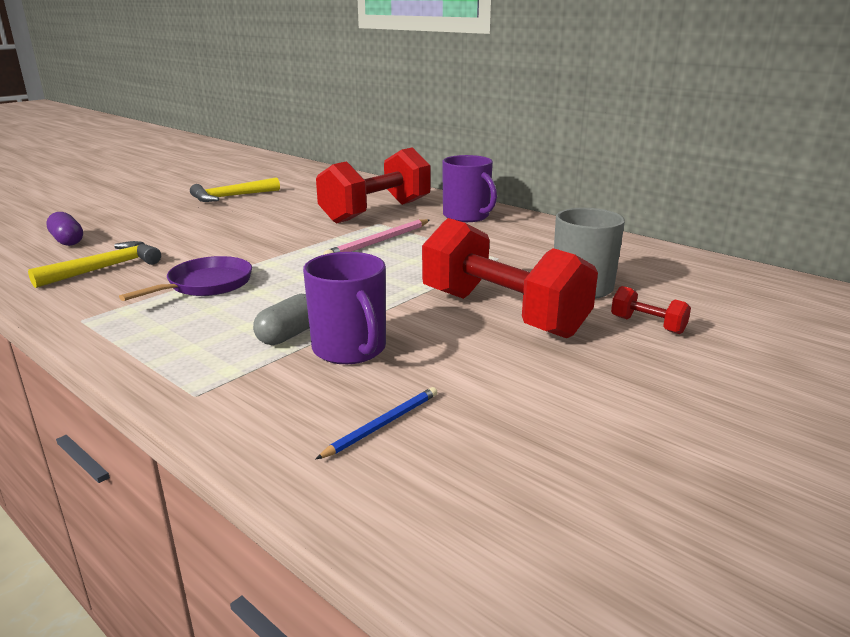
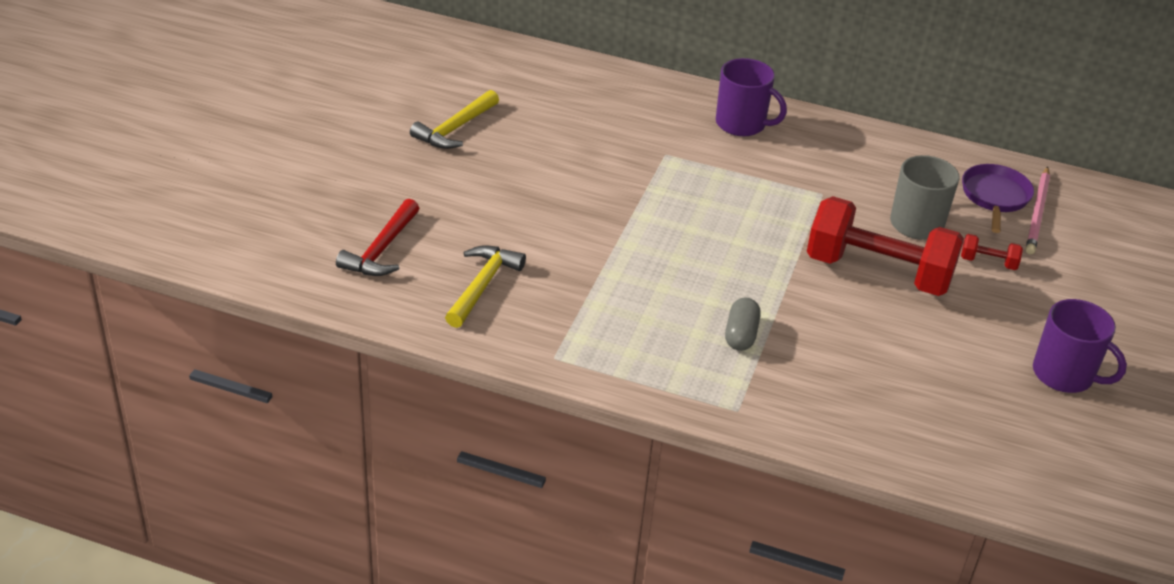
camera: 25 degrees left, 15 degrees up
(67, 241) = (381, 250): purple capsule -> red hammer
(206, 285) = (605, 288): purple pan -> purple pan (995, 197)
(350, 349) = (800, 340): purple mug -> purple mug (1064, 375)
(376, 212) = (644, 132): red dumbbell -> none
(379, 242) = (696, 188): pink pencil -> pink pencil (1037, 213)
(382, 424) = (882, 403): blue pencil -> none

